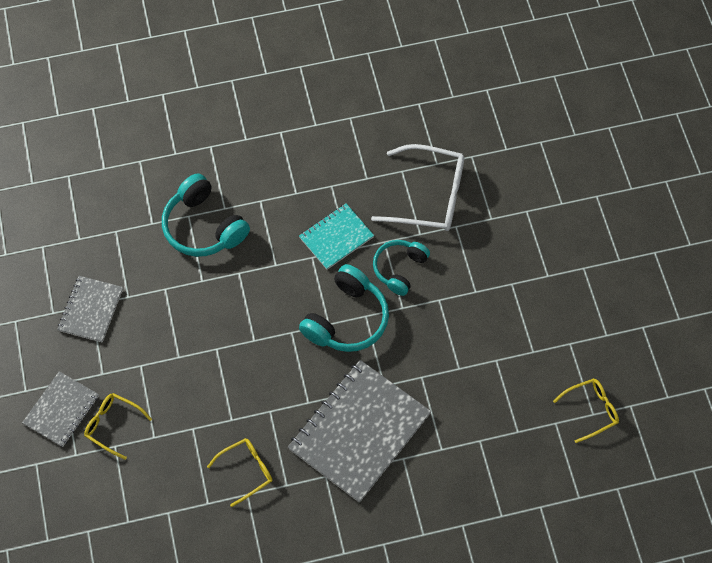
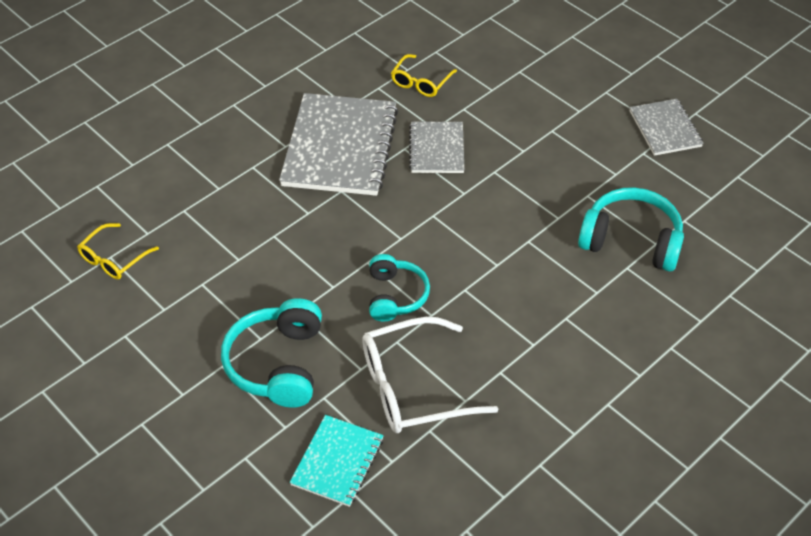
camera: 150 degrees right, 15 degrees down
(61, 410) = (613, 56): grey notebook -> grey notebook (437, 149)
(113, 425) = (561, 64): yellow glasses -> none
(336, 237) = (486, 294): turquoise notebook -> turquoise notebook (337, 462)
(347, 319) = (417, 227): turquoise headphones -> turquoise headphones (277, 364)

